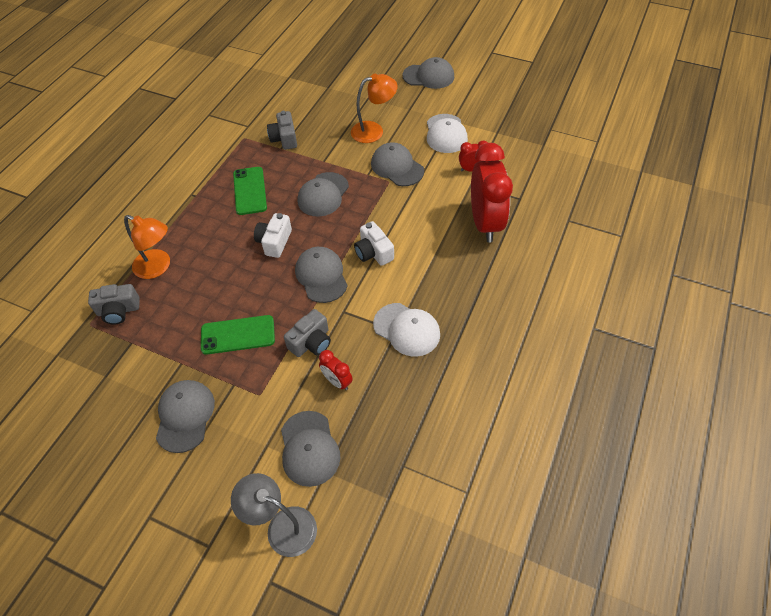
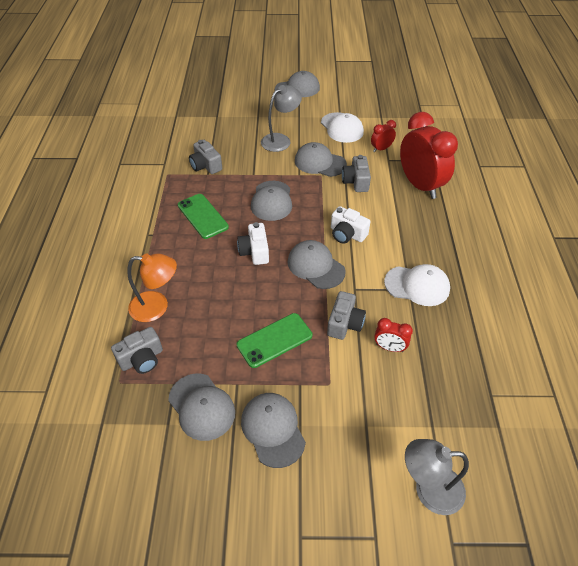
camera: 25 degrees left, 5 degrees down
(309, 448) = (405, 412): grey cap -> grey cap (201, 407)
(374, 131) = (280, 140): orange lamp -> grey lamp
(420, 199) = (356, 181): none -> grey camera

